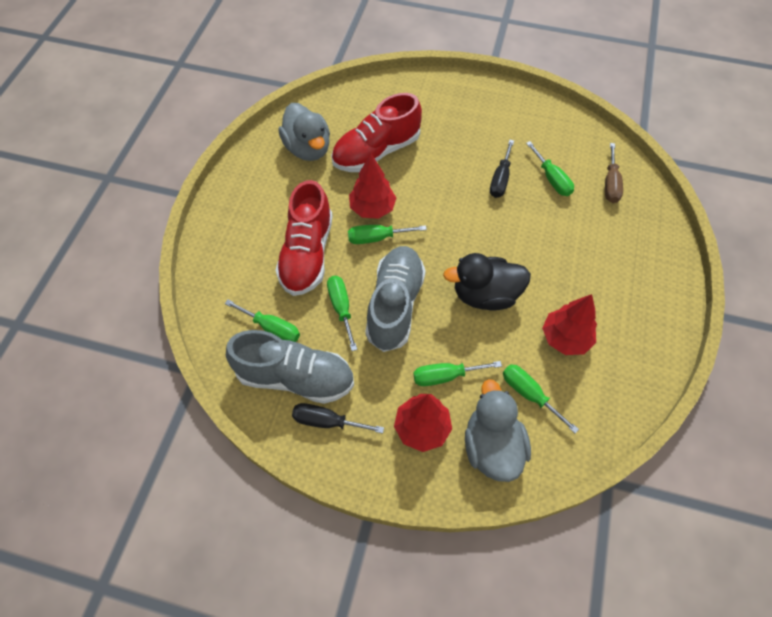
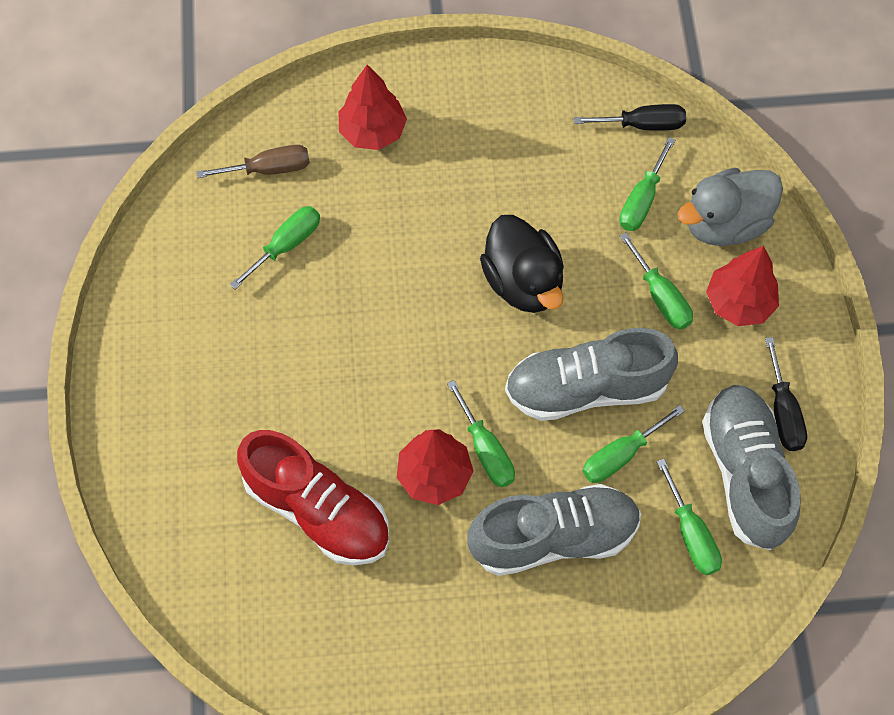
camera: 110 degrees left, 5 degrees up
(272, 328) = (691, 534): green screwdriver -> green screwdriver turned 150 degrees clockwise
(307, 254) = (553, 537): red shoe -> grey shoe
(308, 148) = (348, 623): grey duck -> none
(500, 179) = (311, 313): black screwdriver -> black screwdriver (643, 125)
(565, 338) = (548, 177): red tree -> red tree (372, 132)

